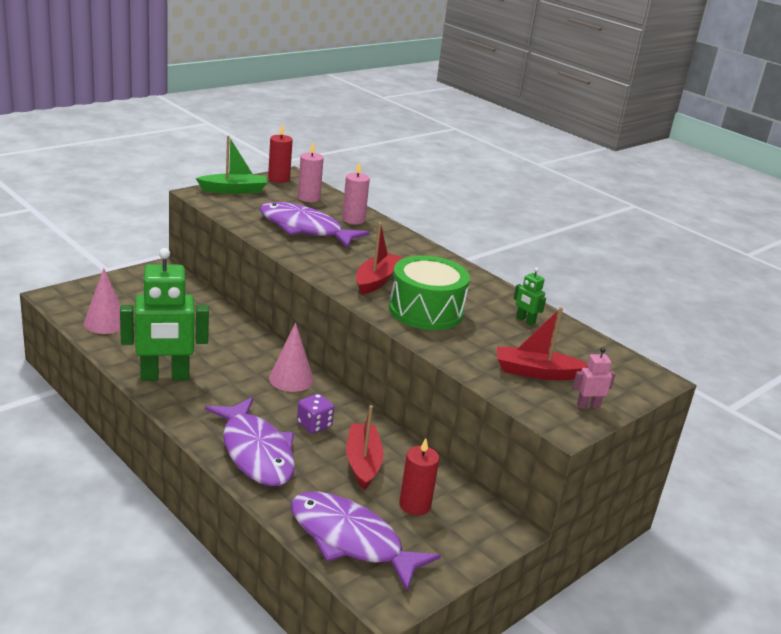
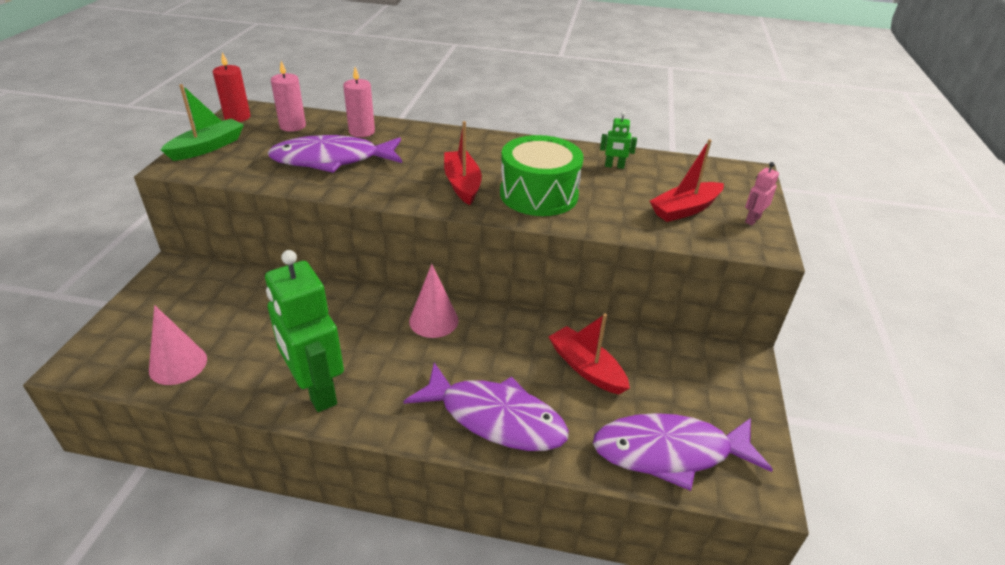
camera: 35 degrees left, 10 degrees up
(165, 377) = (316, 390): green robot -> green robot turned 105 degrees clockwise
(314, 425) = (507, 356): purple dice -> none
(415, 505) = (667, 382): red candle -> none

